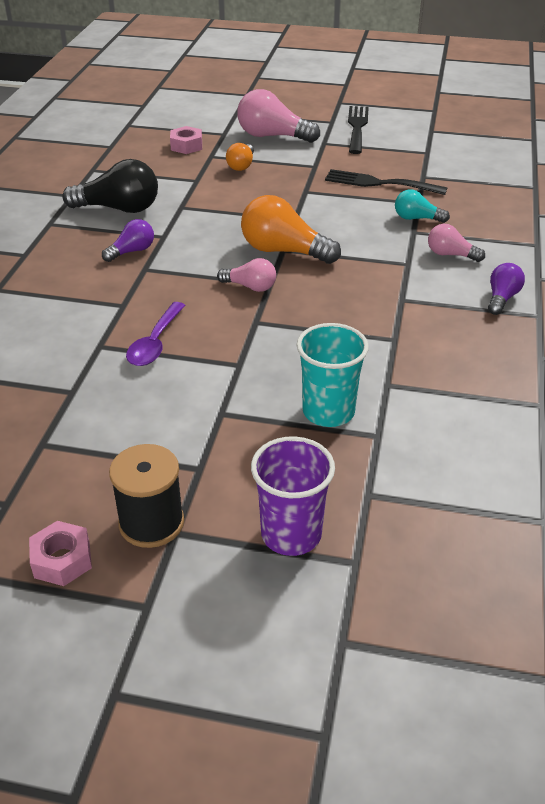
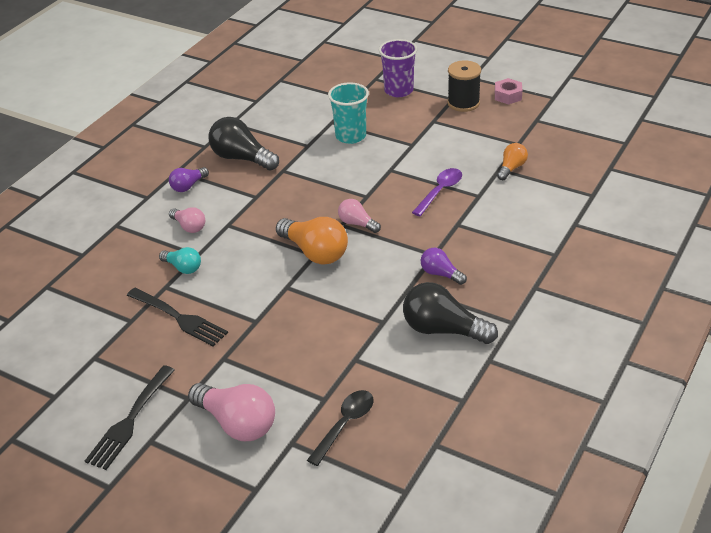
camera: 160 degrees left, 0 degrees up
(132, 251) = (440, 274): purple light bulb -> purple light bulb turned 60 degrees clockwise
(186, 146) = (345, 425): pink nut -> black spoon
(241, 165) = (298, 374): orange light bulb -> orange light bulb (511, 168)
(467, 347) = (242, 158): none -> black light bulb

